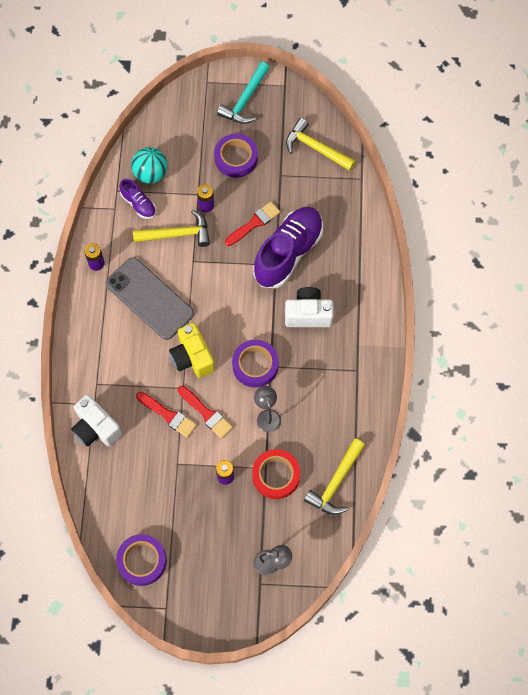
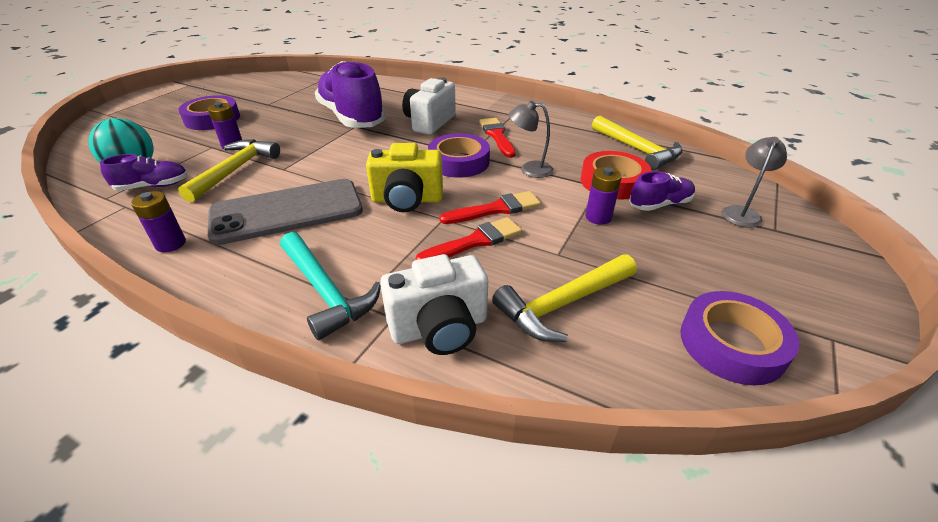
camera: 65 degrees left, 30 degrees down
(245, 100) = (165, 102): turquoise hammer -> turquoise hammer (325, 291)
(254, 223) = (295, 126): red brush -> red brush (497, 136)
(258, 511) = (660, 204): none -> purple shoe
(316, 148) = (270, 85): yellow hammer -> yellow hammer (563, 304)

